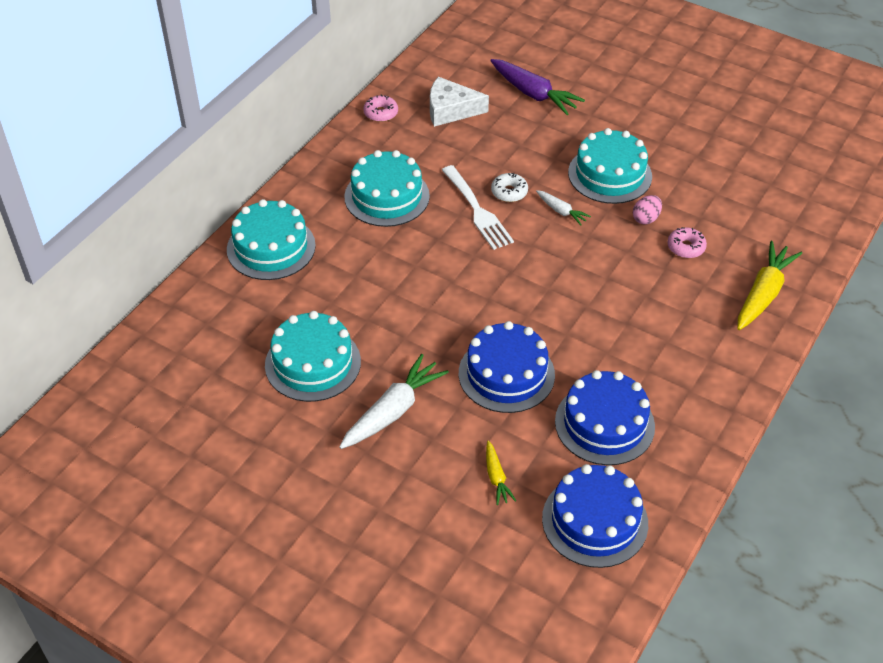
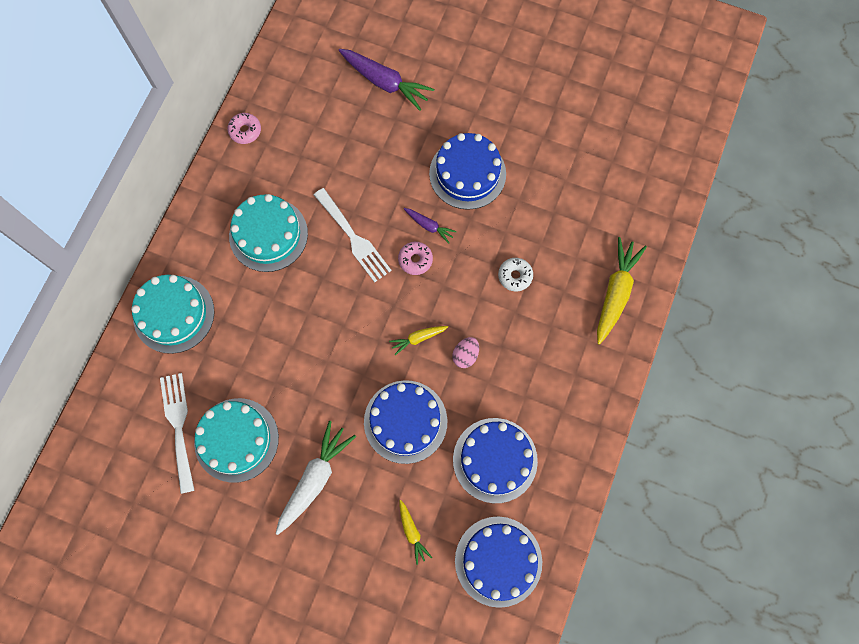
camera: 10 degrees left, 25 degrees up
(252, 342) = (178, 426): none -> white fork
(451, 110) = (310, 116): white cheese -> none
(509, 192) = (379, 211): white donut -> white donut (515, 276)
(533, 303) = (418, 338): none -> yellow carrot
(561, 211) = (429, 226): white carrot -> purple carrot
(610, 174) = (467, 173): turquoise cake -> blue cake
(646, 218) = (505, 222): pink egg -> pink egg (465, 355)
(686, 247) = (544, 250): pink donut -> pink donut (415, 260)

